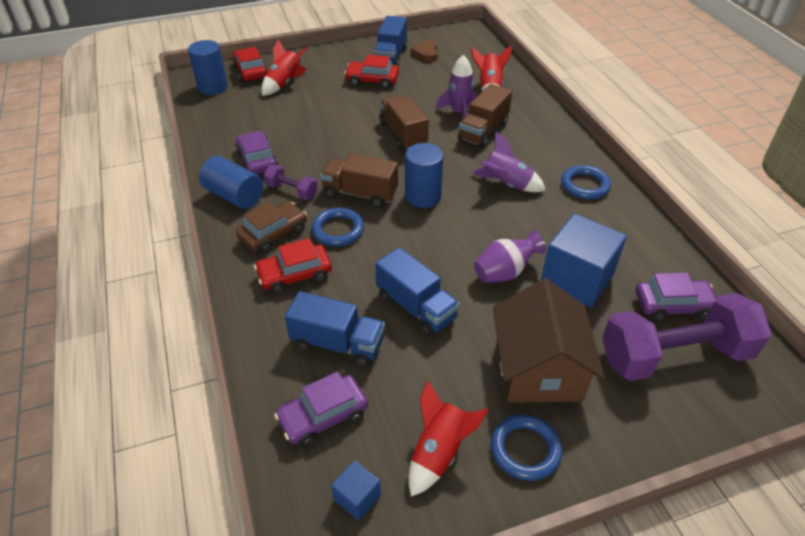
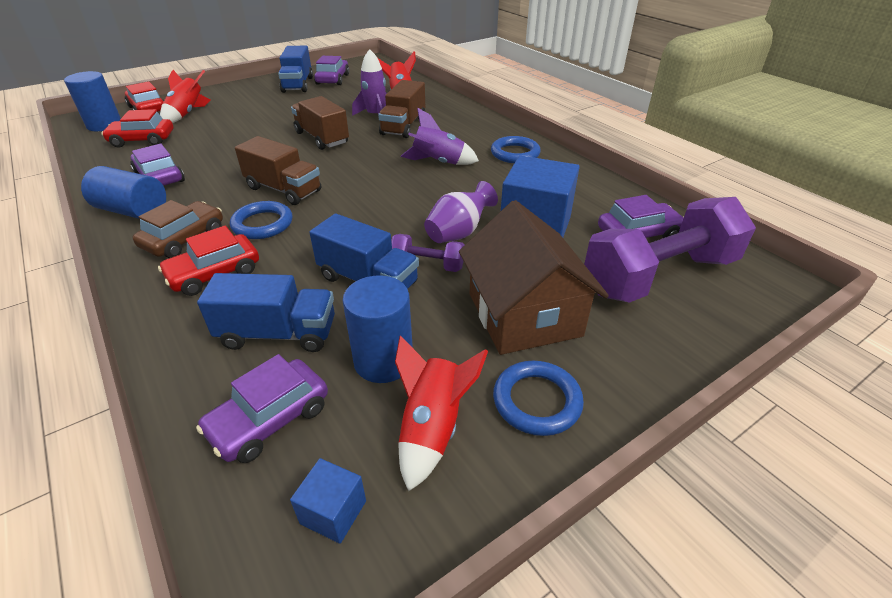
camera: 15 degrees left, 5 degrees down
(292, 191) = (203, 198): purple dumbbell -> purple dumbbell (427, 265)
(360, 193) = (283, 190): brown truck -> brown truck turned 150 degrees counterclockwise
(372, 80) = (282, 102): red car -> red car (142, 140)
(423, 196) = (354, 183): blue cylinder -> blue cylinder (383, 361)
(426, 53) = (333, 79): brown heart -> purple car

